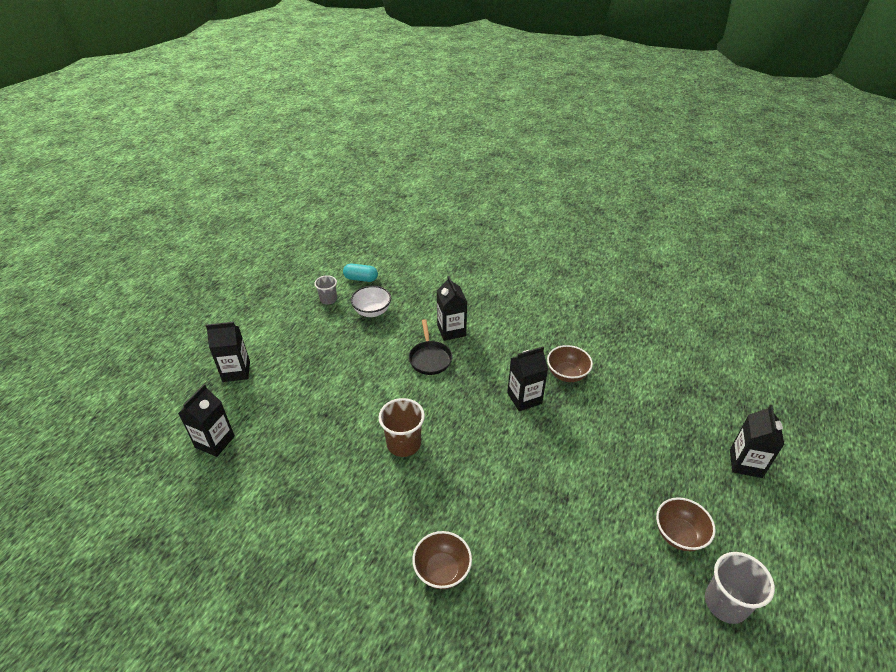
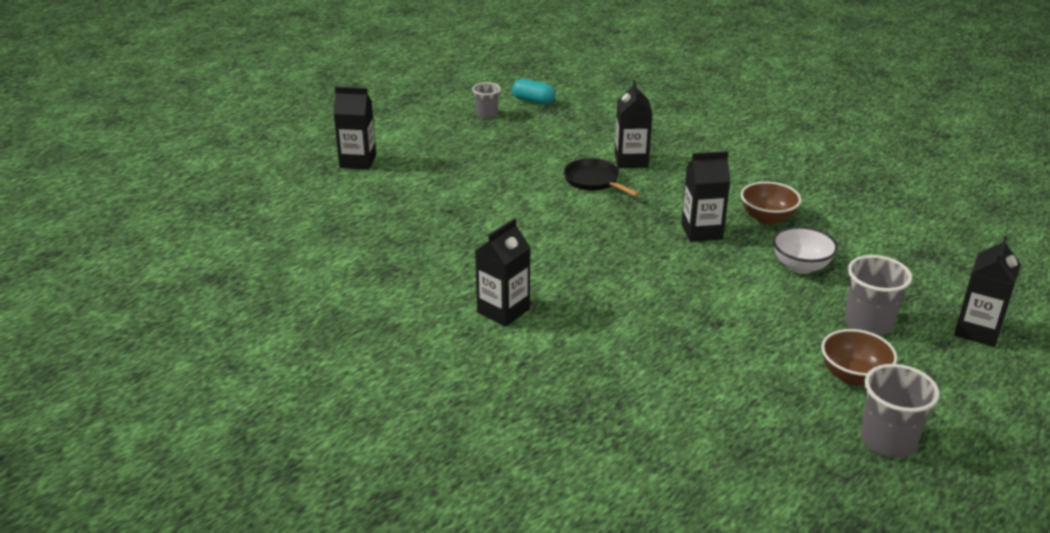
camera: 15 degrees right, 10 degrees down
(215, 442) = (316, 214): black carton -> black carton (503, 311)
(372, 311) = (537, 131): white bowl -> white bowl (801, 266)
(404, 444) = (534, 248): brown cup -> none
(430, 358) = (594, 181): black pan -> black pan turned 135 degrees clockwise
(442, 570) = (542, 355): brown bowl -> none
(671, 473) = (868, 323): none -> grey cup

